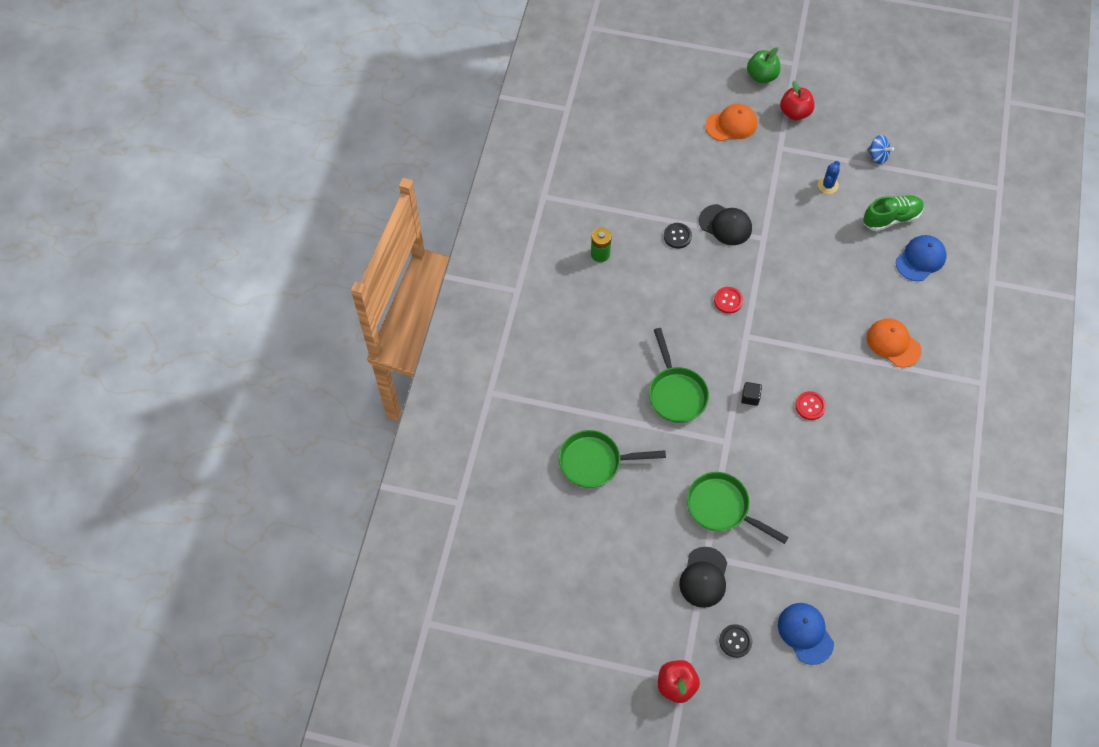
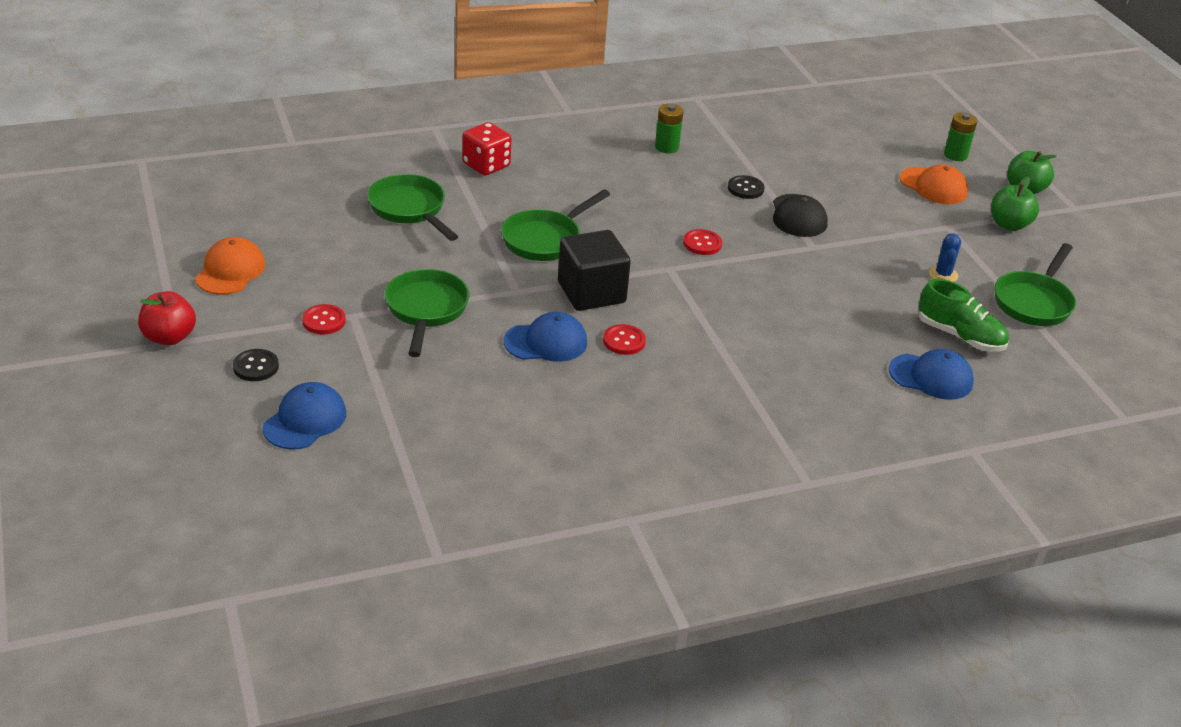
camera: 55 degrees right, 25 degrees down
(562, 383) = (486, 165): none -> red dice
(702, 86) = (955, 155): none -> green battery
(704, 577) = (324, 321): black cap -> red button
(750, 397) = (591, 292): black cube -> black cube, size x2.40
(790, 452) = (546, 342): none -> blue cap
(794, 112) = (1009, 225): red apple -> green apple
(828, 185) = (943, 274): blue cactus -> blue cactus turned 75 degrees counterclockwise
(877, 156) = (1034, 302): blue spinning top -> green pan
(893, 343) = (782, 386): orange cap -> orange cap (230, 271)

